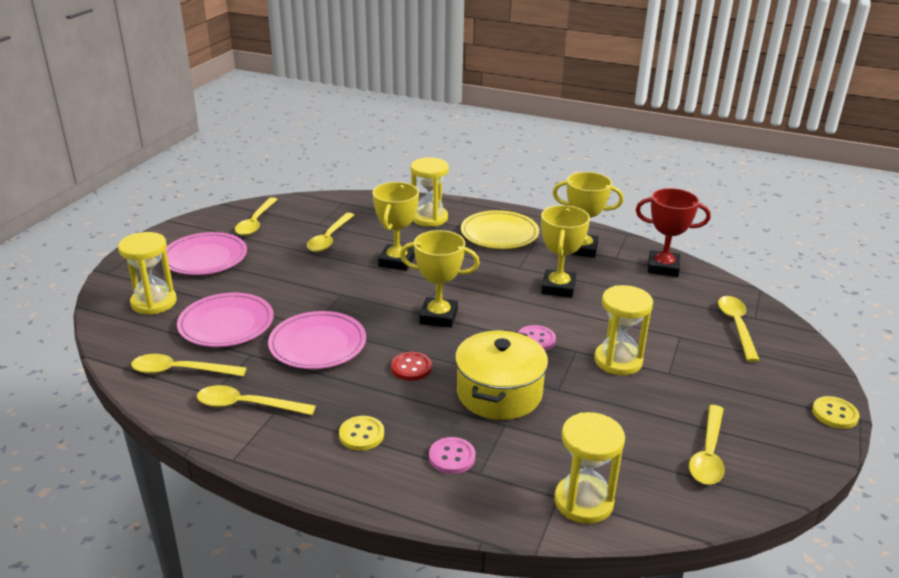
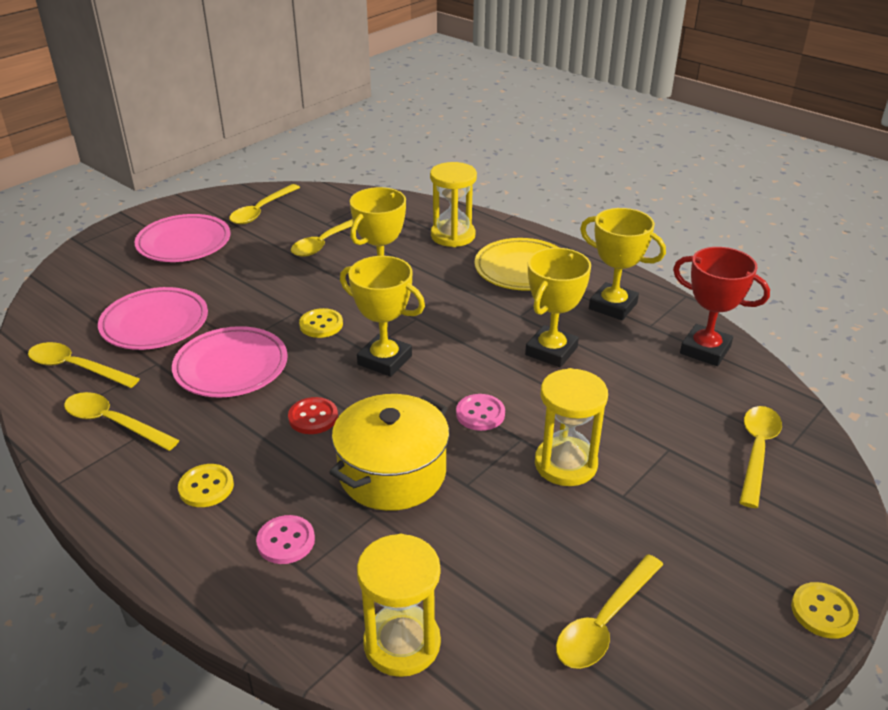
camera: 20 degrees right, 5 degrees up
(154, 302) = (102, 284): yellow hourglass -> none
(369, 300) = (321, 325): none -> yellow button

